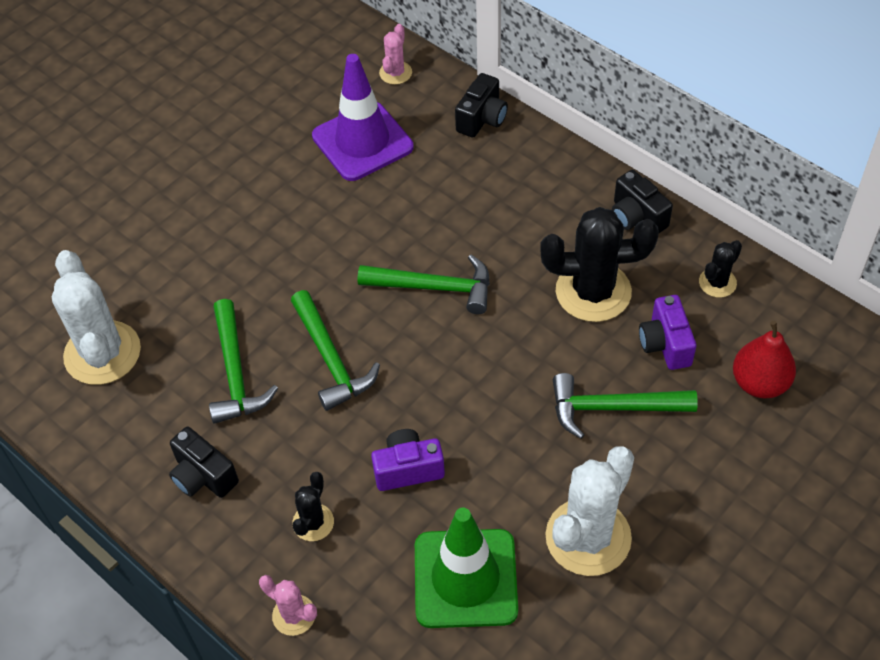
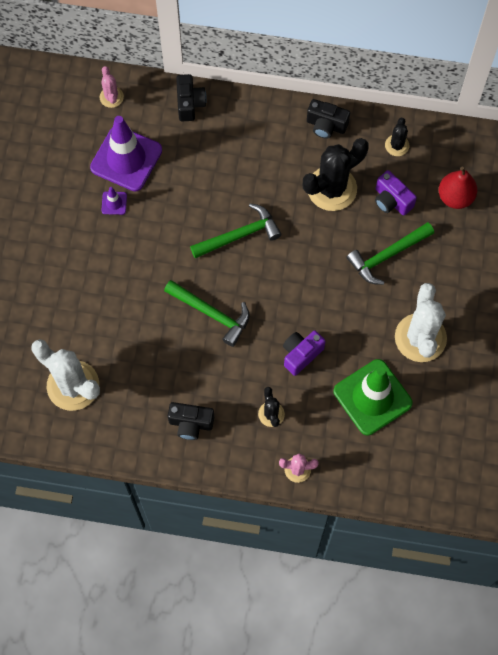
camera: 35 degrees left, 15 degrees up
(236, 373) = (162, 353): green hammer -> none
(311, 180) = (114, 203): none -> purple traffic cone

